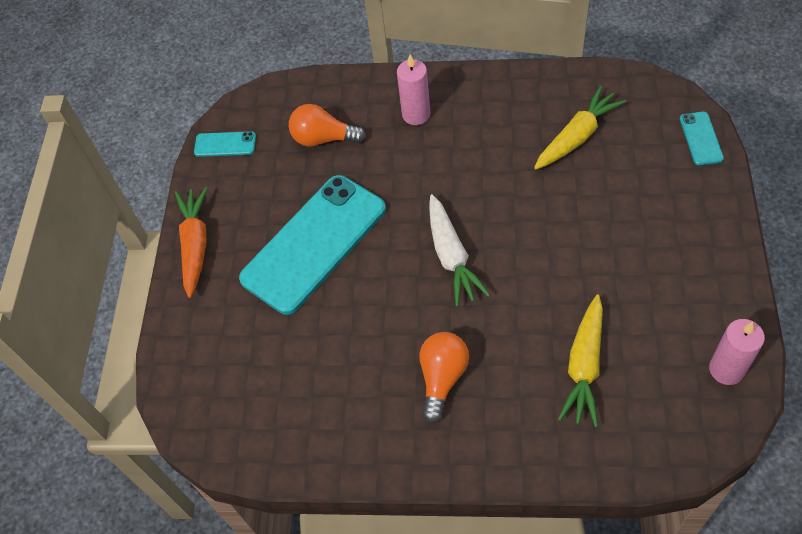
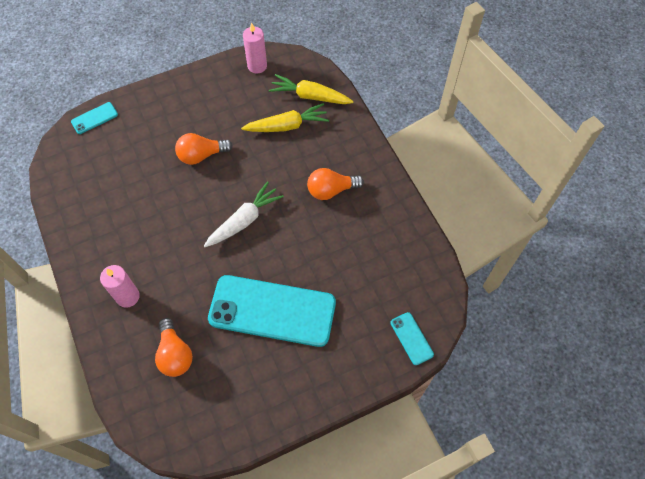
camera: 125 degrees left, 5 degrees up
(195, 245) = (311, 397): orange carrot -> none
(225, 144) = (209, 432): turquoise phone -> turquoise phone (411, 338)
(577, 136) = (115, 185): yellow carrot -> yellow carrot (310, 96)
(580, 240) = (201, 155): none -> orange light bulb

